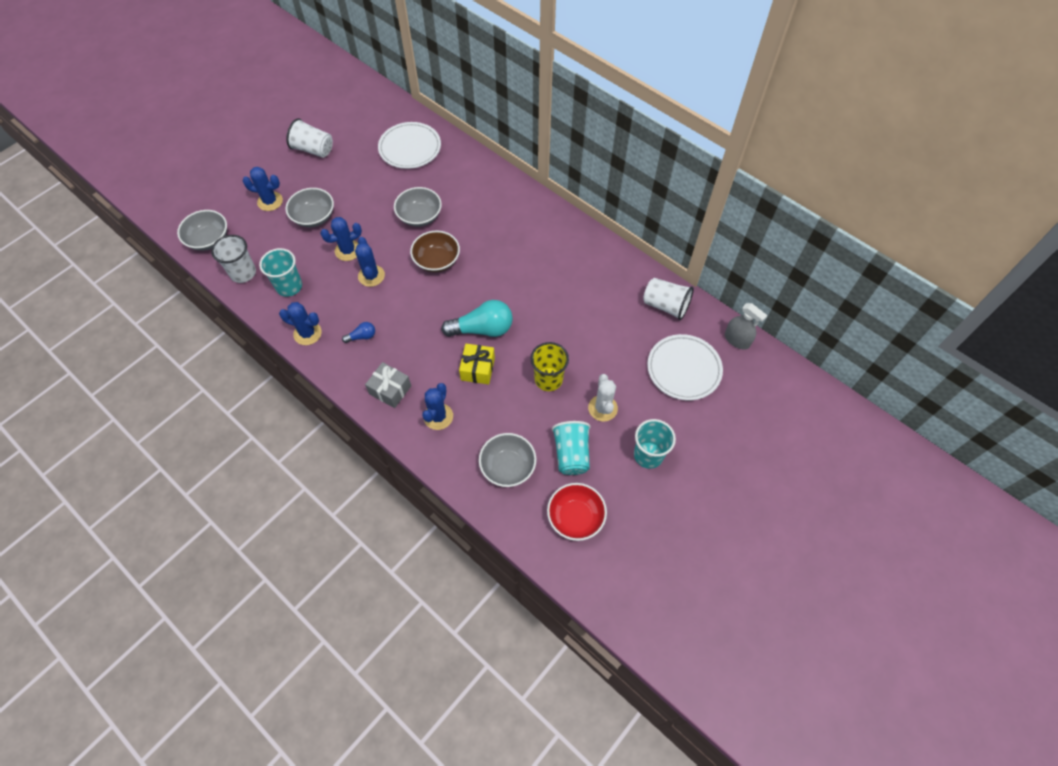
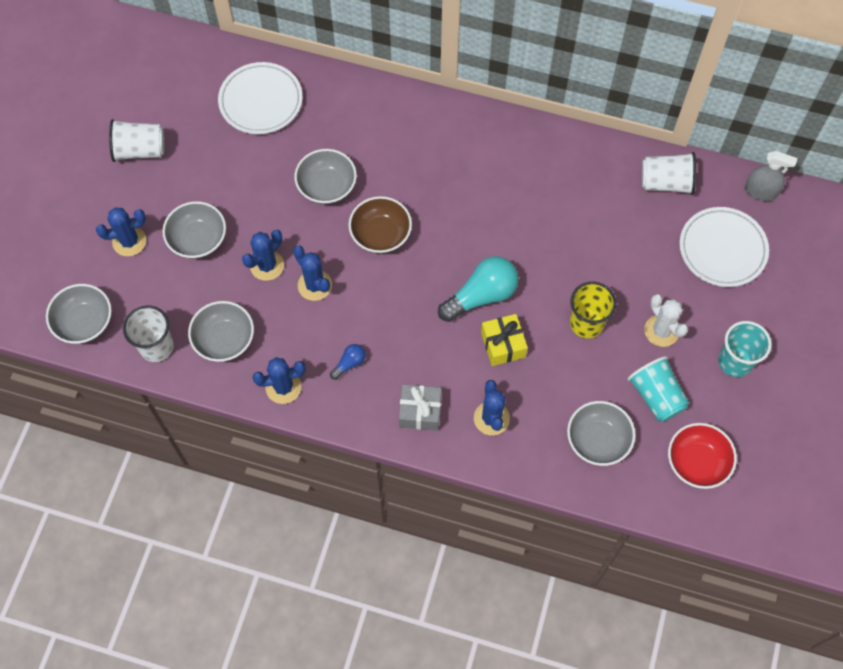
camera: 25 degrees left, 5 degrees up
(289, 286) = (224, 339): turquoise cup -> grey bowl

